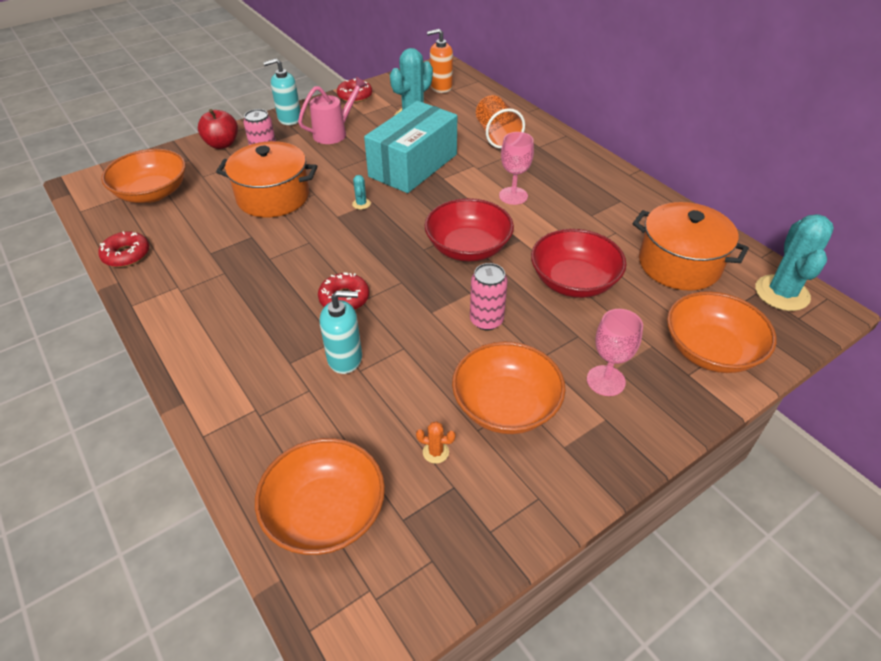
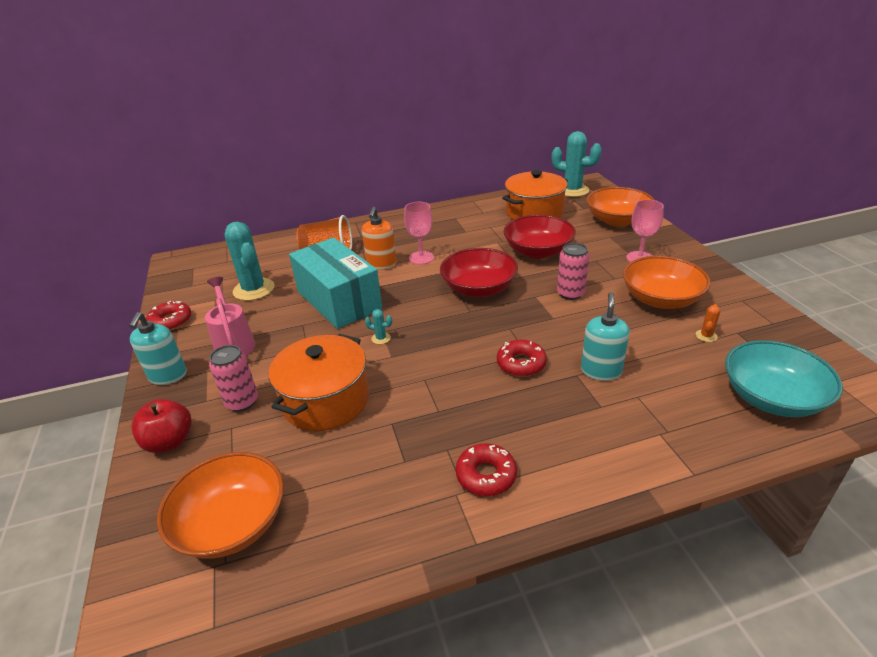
camera: 70 degrees left, 10 degrees down
(126, 255) = (366, 552): red donut -> red donut (486, 475)
(325, 512) = (771, 397): orange bowl -> turquoise bowl
(441, 87) = (215, 267): orange soap dispenser -> orange soap dispenser (381, 264)

